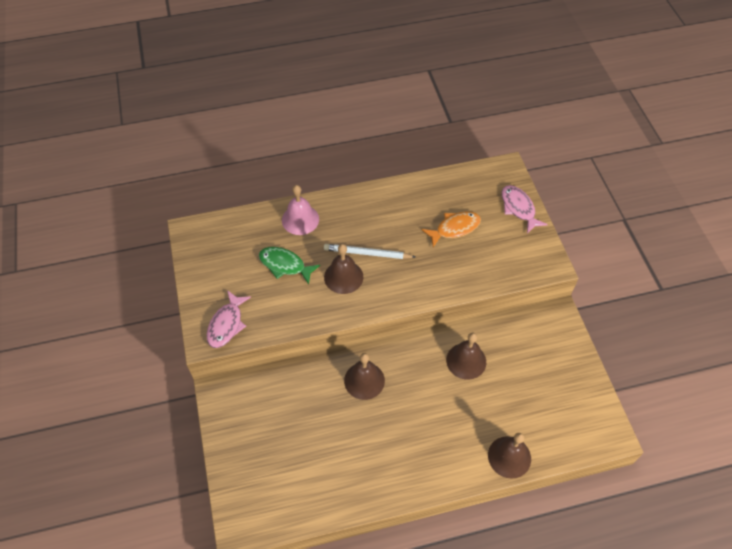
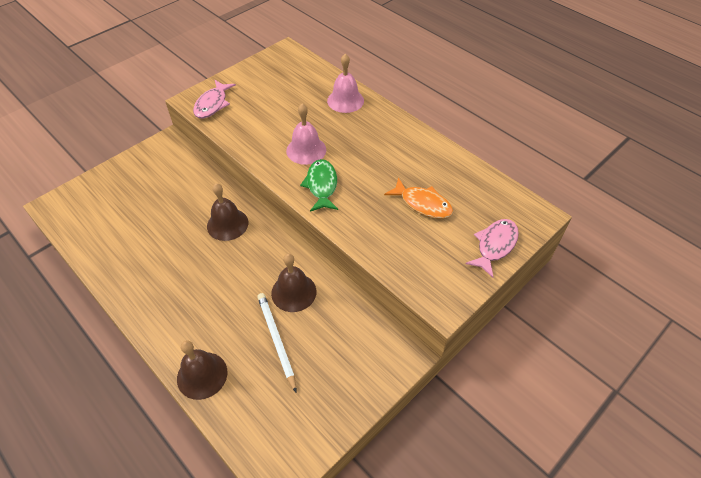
camera: 60 degrees right, 5 degrees down
(227, 324) = (212, 104): pink fish -> pink fish turned 60 degrees counterclockwise
(284, 265) = (292, 111): green fish -> green fish (321, 185)
(343, 277) = (306, 150): brown bell -> pink bell
(367, 253) = (343, 155): white pencil -> white pencil (277, 340)

